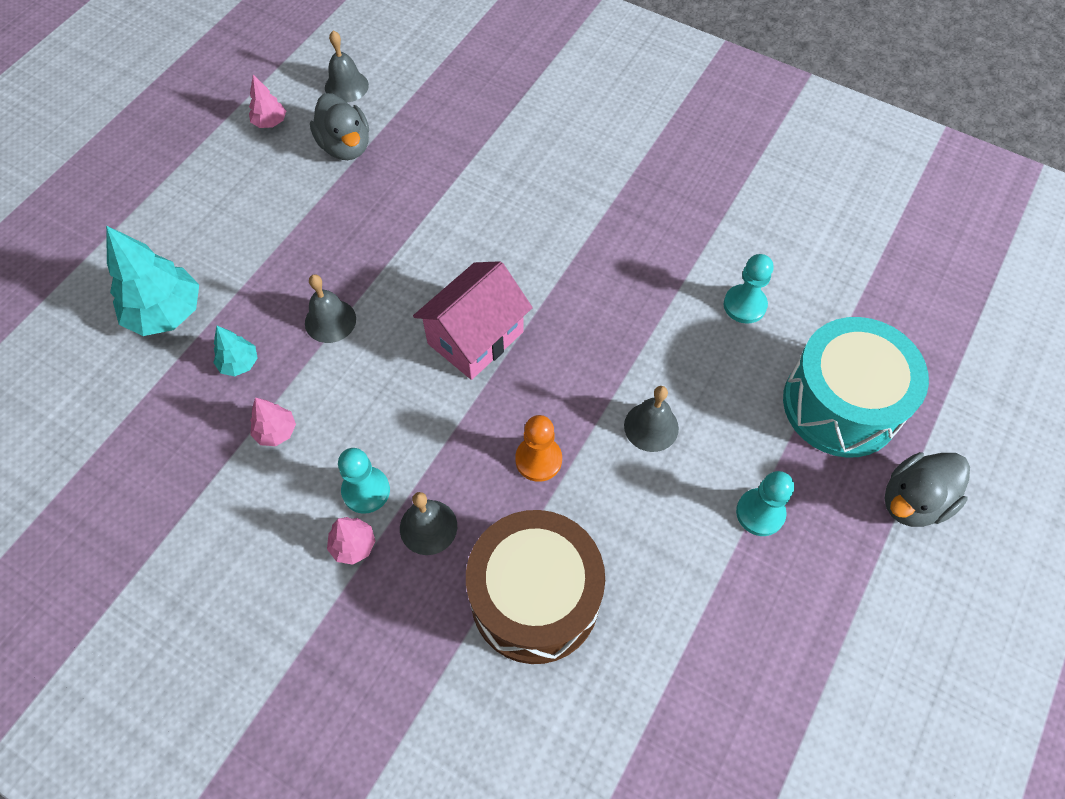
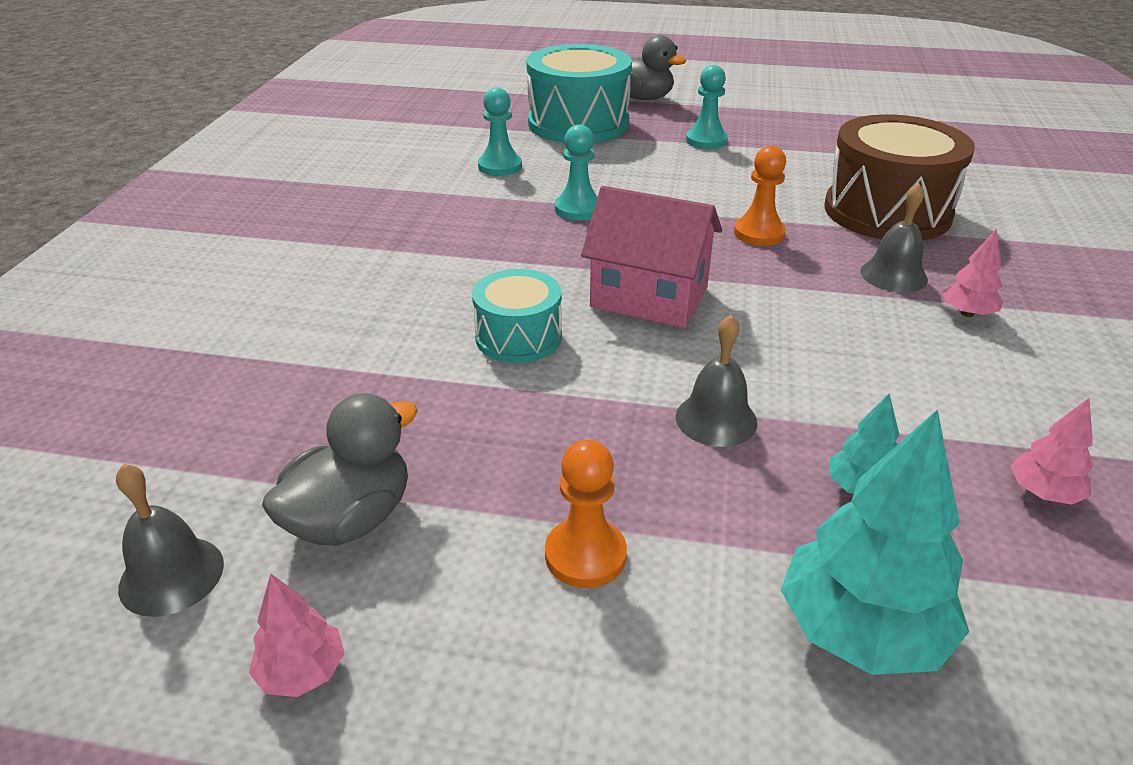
camera: 110 degrees left, 25 degrees down
(270, 227) = (585, 555): none -> orange pawn
(276, 431) = (915, 413): pink tree -> pink tree (1043, 493)
(366, 491) = (904, 322): turquoise pawn -> turquoise pawn (578, 209)
(462, 248) = (518, 337): none -> turquoise drum
(651, 426) = (670, 189): grey bell -> none

